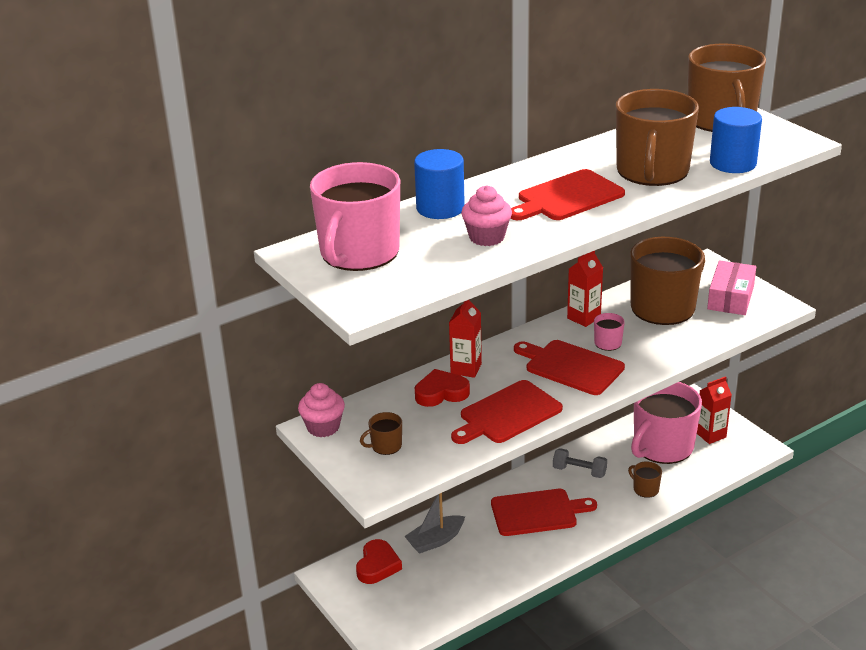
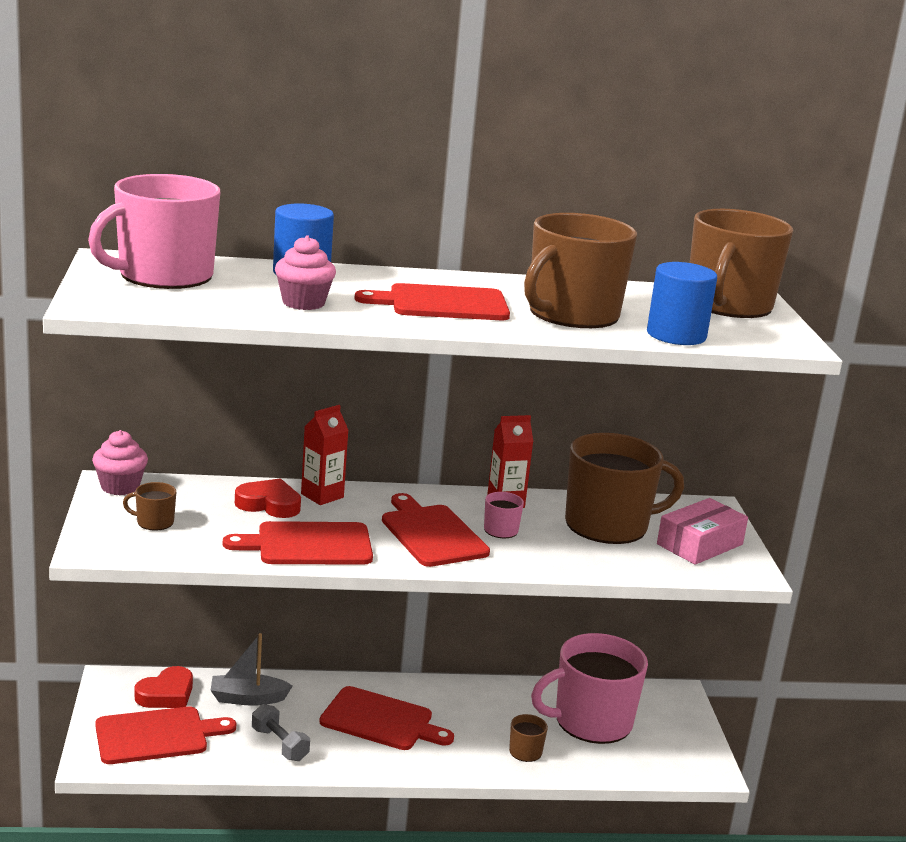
camera: 25 degrees right, 10 degrees down
(406, 600) = (156, 736): none -> red cutting board
(579, 471) = (470, 704): grey dumbbell -> grey dumbbell (279, 744)
(710, 435) = (662, 734): red carton -> none

